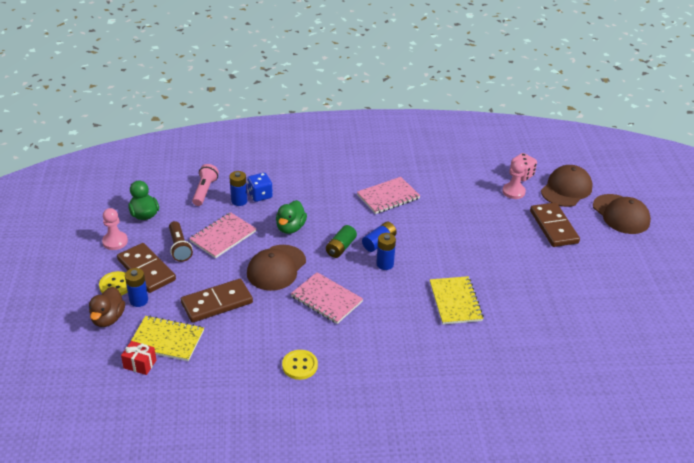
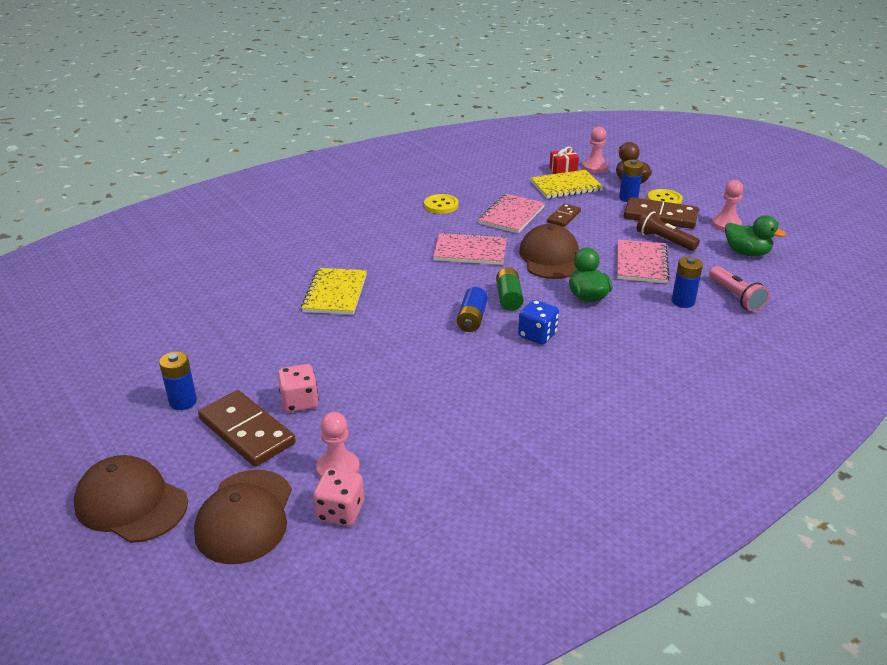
camera: 150 degrees right, 5 degrees down
(107, 354) = (594, 167): none -> pink pawn
(217, 303) = (563, 217): brown domino -> brown domino, size x0.56
(260, 195) = (671, 316): blue dice -> blue dice (537, 335)
(385, 264) = (443, 300): blue battery -> blue battery (183, 402)
(388, 197) = (518, 379): pink notebook -> pink notebook (511, 215)
(455, 301) = (335, 293): yellow notebook -> yellow notebook turned 45 degrees clockwise
(518, 232) = (299, 402): none -> pink dice

